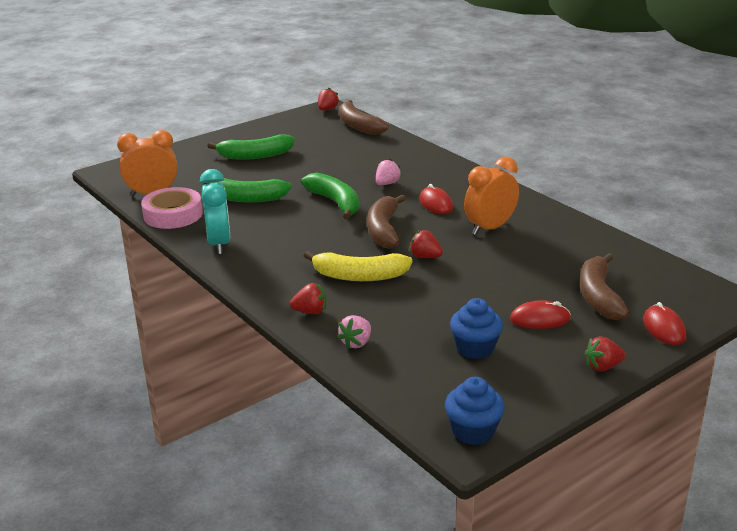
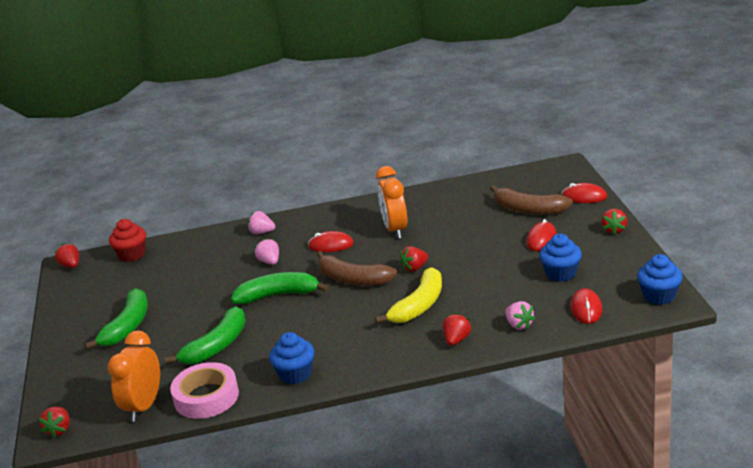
camera: 60 degrees left, 0 degrees up
(114, 173) = (59, 430): none -> red strawberry
(219, 244) = (295, 374): turquoise clock -> blue cupcake
(358, 126) = (132, 255): brown banana -> red cupcake
(413, 381) = (586, 309): none -> red mouse
(433, 166) = (262, 232): none -> pink strawberry

